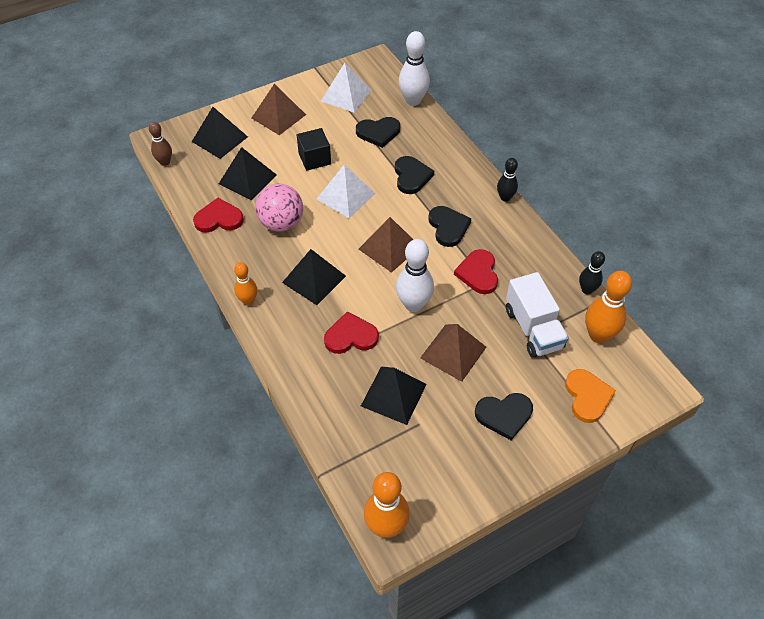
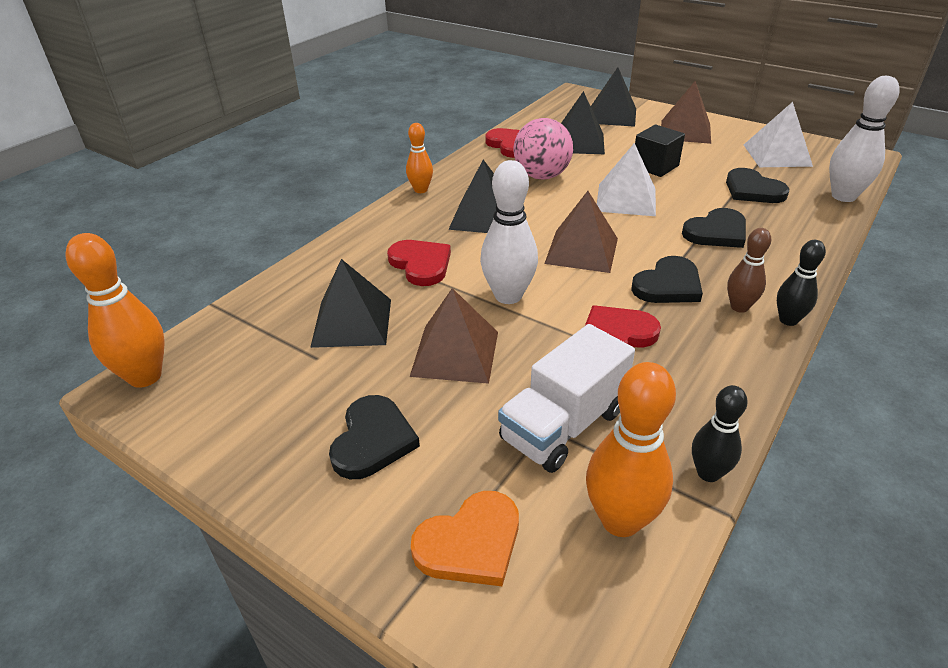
camera: 65 degrees right, 15 degrees down
(165, 162) = (550, 103): brown bowling pin -> brown bowling pin (739, 307)
(504, 415) = (373, 440): black heart -> black heart turned 135 degrees counterclockwise

